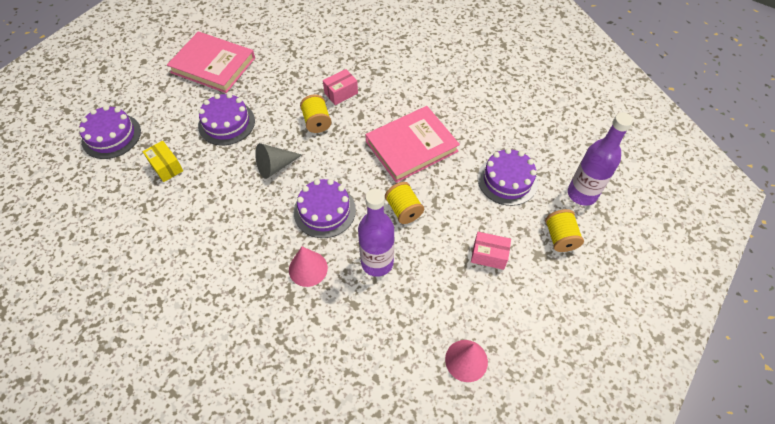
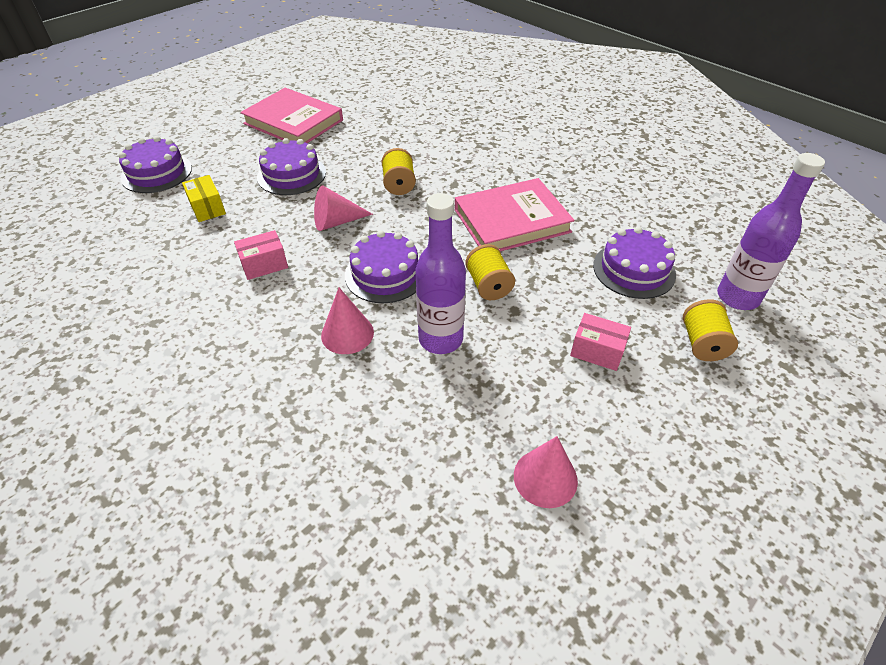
camera: 10 degrees right, 10 degrees down
(275, 166) = (336, 222): grey cone -> pink cone
(341, 93) = (435, 161): pink box -> pink box (264, 265)

